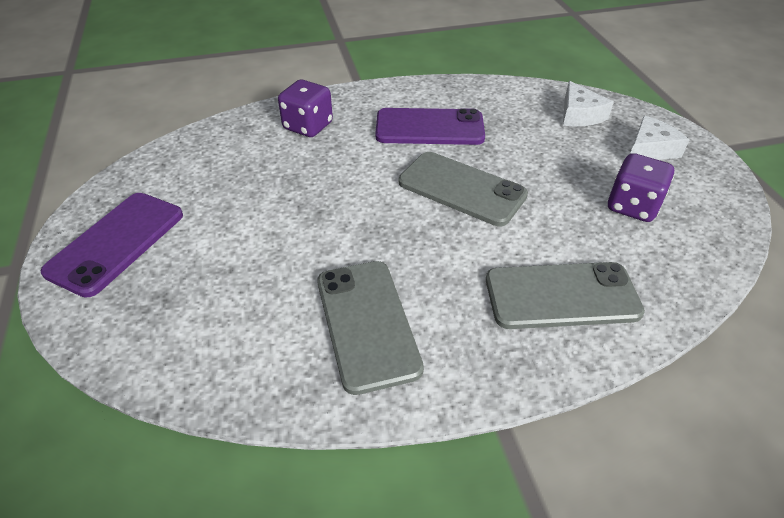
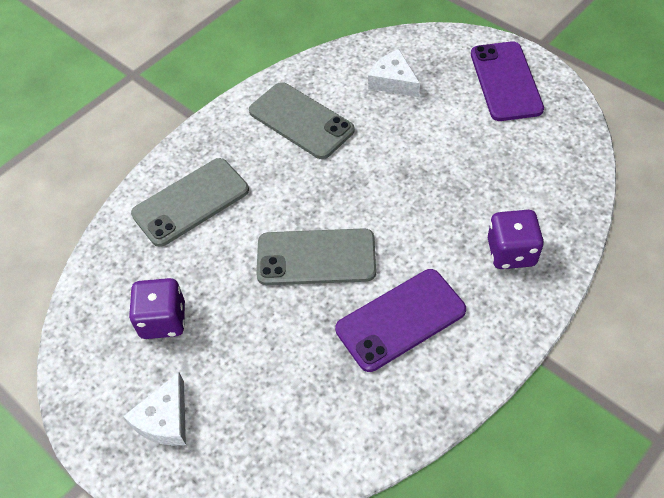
camera: 150 degrees right, 10 degrees up
(579, 115) = (260, 442): white cheese -> white cheese (393, 81)

